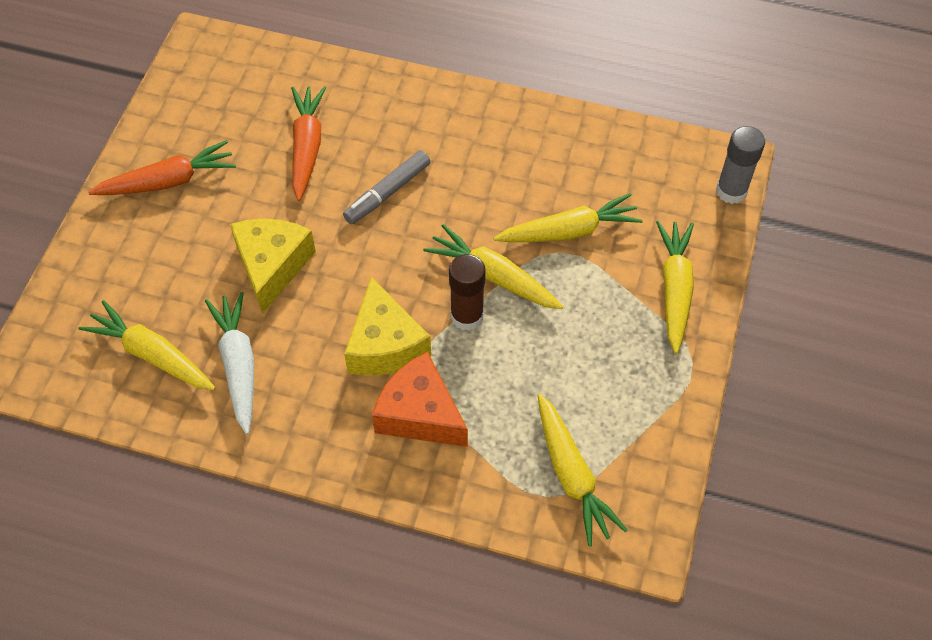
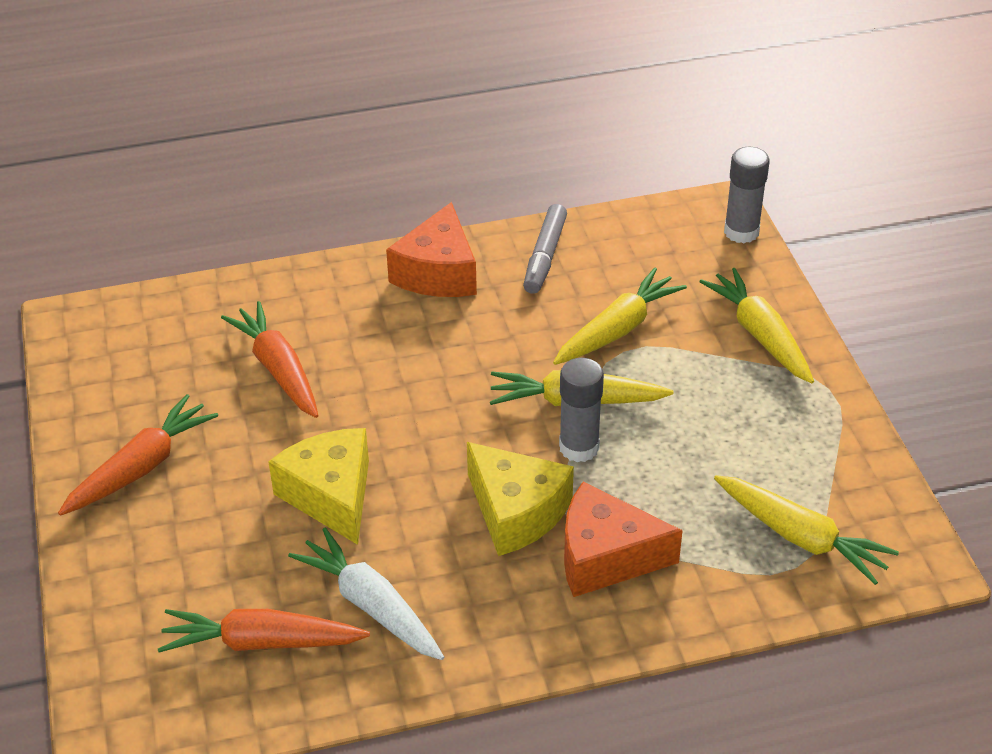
camera: 30 degrees left, 15 degrees down
(152, 355) = (261, 642): yellow carrot -> orange carrot
(387, 193) = (402, 374): grey marker -> grey marker (545, 256)
(467, 316) = (579, 447): brown glue stick -> grey glue stick
(473, 119) = (438, 272): none -> orange cheese

